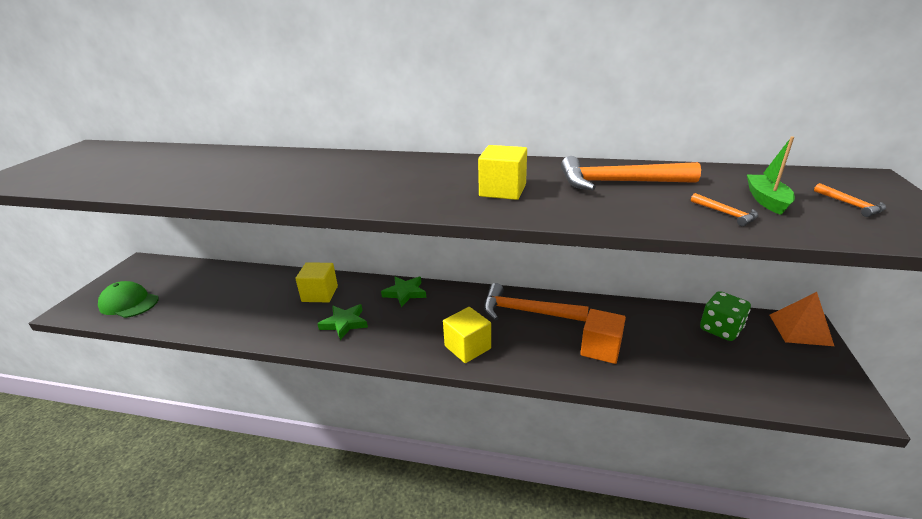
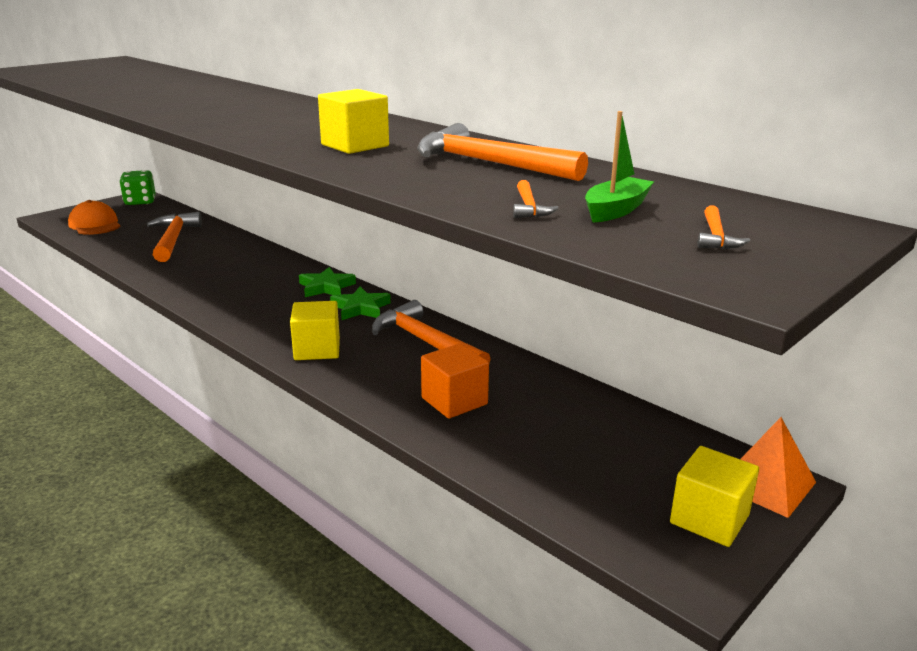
camera: 30 degrees right, 5 degrees down
(129, 303) = (95, 224): green cap -> orange cap
(226, 293) = (173, 239): none -> orange hammer
(320, 294) = (248, 263): yellow cube -> yellow cube (709, 519)
(344, 323) = (235, 293): green star -> green star (360, 308)
(720, 329) = (642, 440): green dice -> green dice (140, 202)

